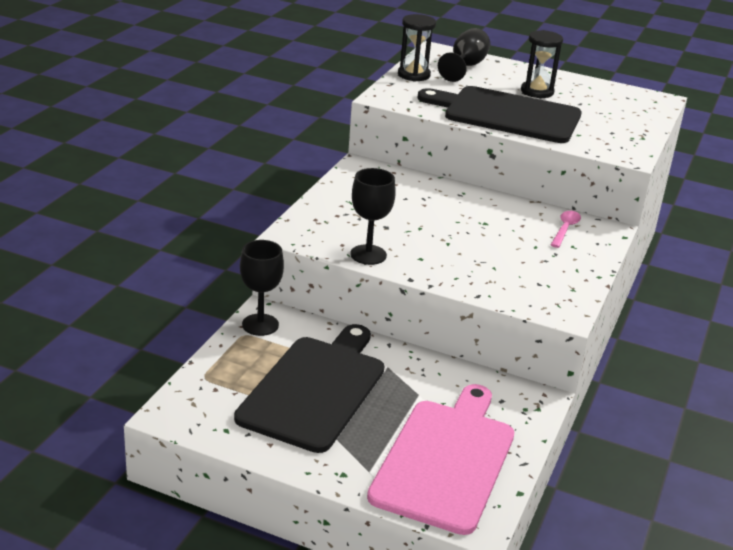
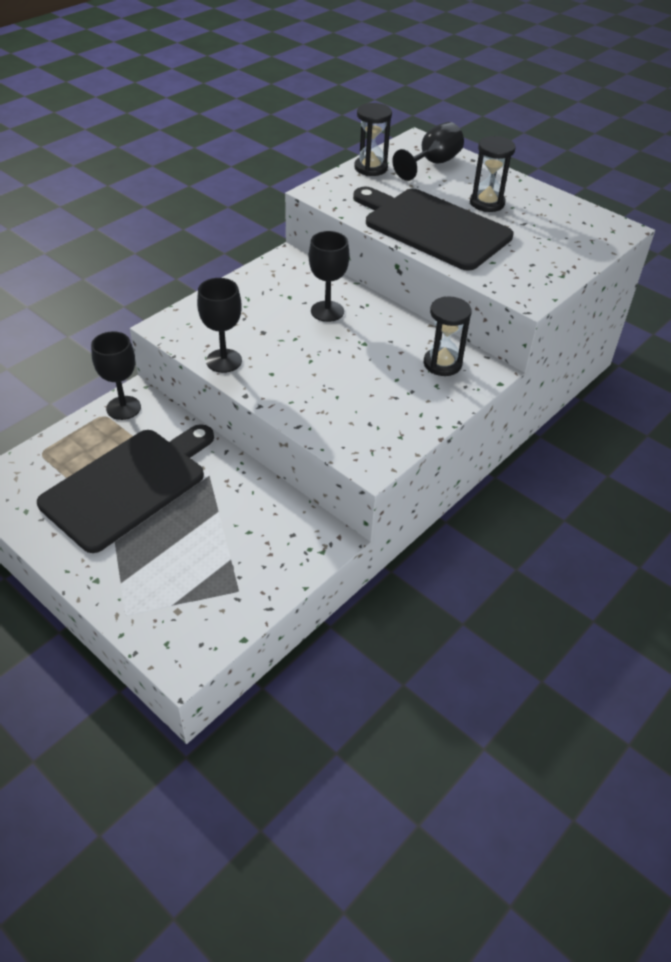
camera: 20 degrees right, 15 degrees up
(432, 202) = (327, 311): none -> black goblet
(446, 460) = (197, 587): pink cutting board -> none
(565, 229) = (442, 364): pink spoon -> black hourglass

